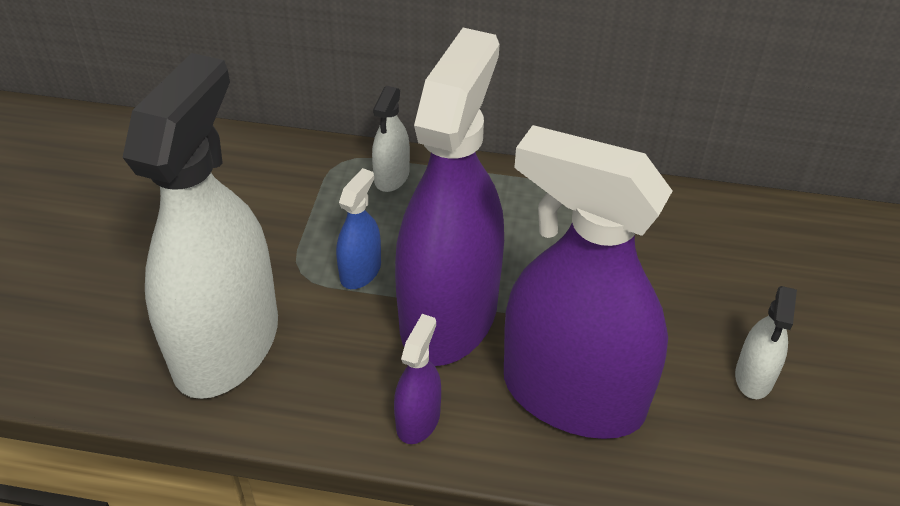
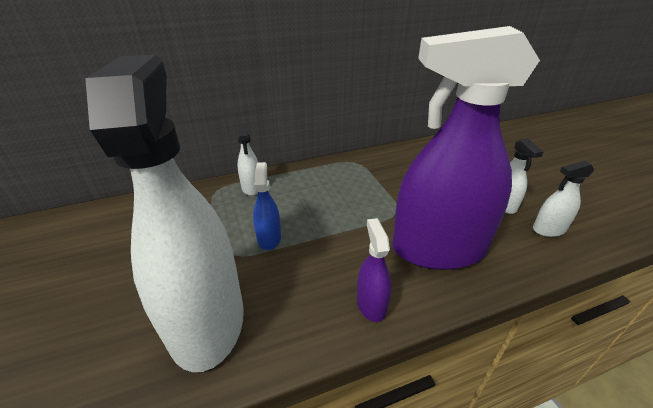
camera: 30 degrees left, 10 degrees down
(449, 315) = (339, 239): purple spray bottle -> none
(782, 450) = (549, 229): none -> white spray bottle

